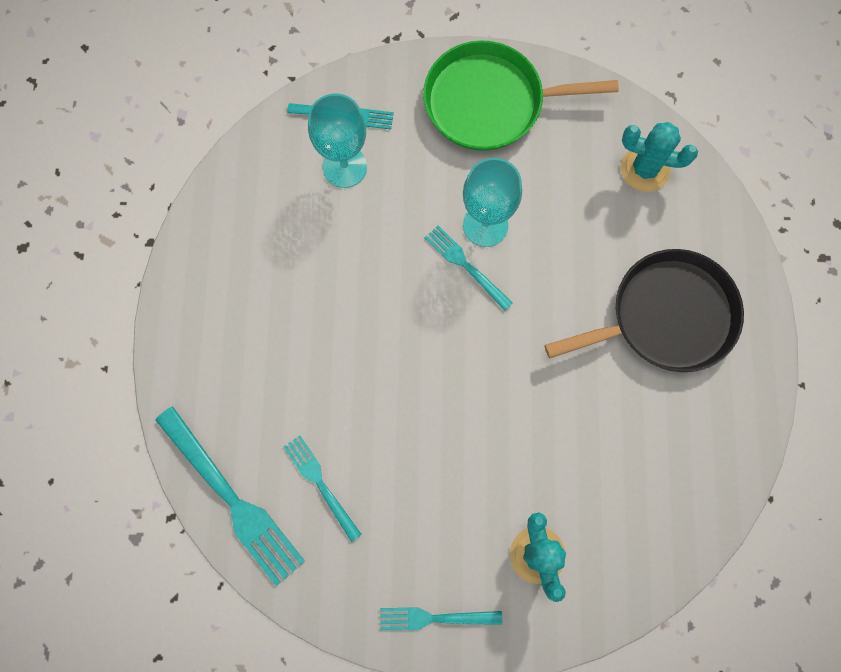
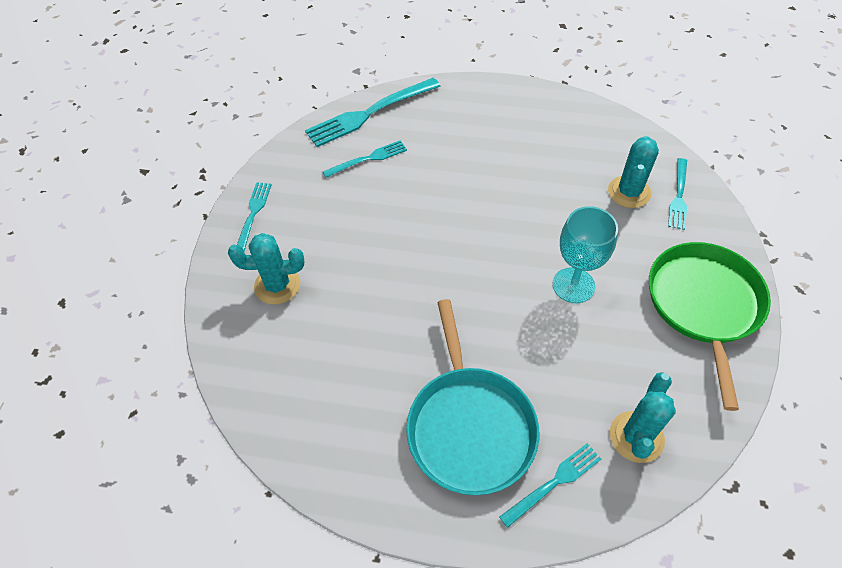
camera: 100 degrees right, 20 degrees down
(344, 167) = (629, 192): turquoise goblet -> turquoise cactus
(465, 265) = (535, 265): turquoise fork -> turquoise fork (554, 482)
(665, 316) = (469, 426): black pan -> turquoise pan

